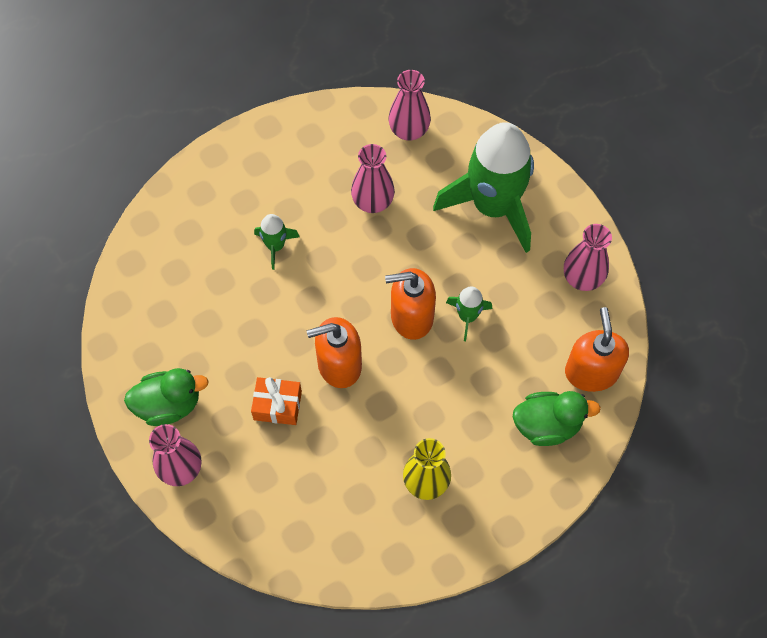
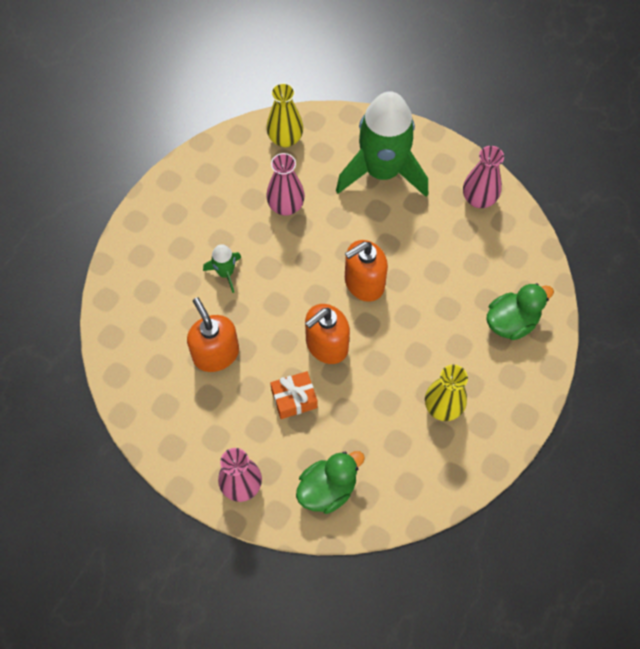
camera: 25 degrees left, 0 degrees up
(169, 405) = (204, 438): green duck -> green duck (327, 489)
(409, 130) = (285, 139): pink vase -> yellow vase
(467, 317) = (407, 265): green rocket -> none
(591, 372) = (523, 267): orange soap dispenser -> orange soap dispenser (216, 353)

